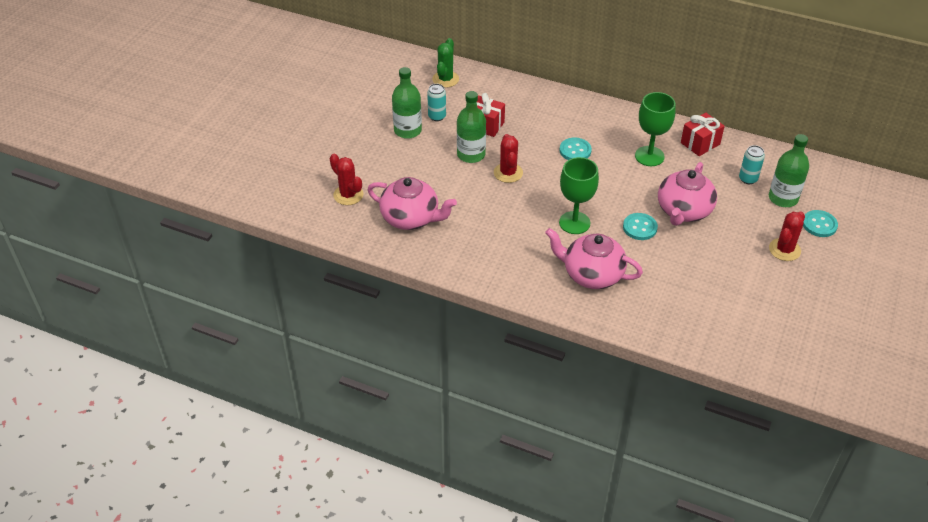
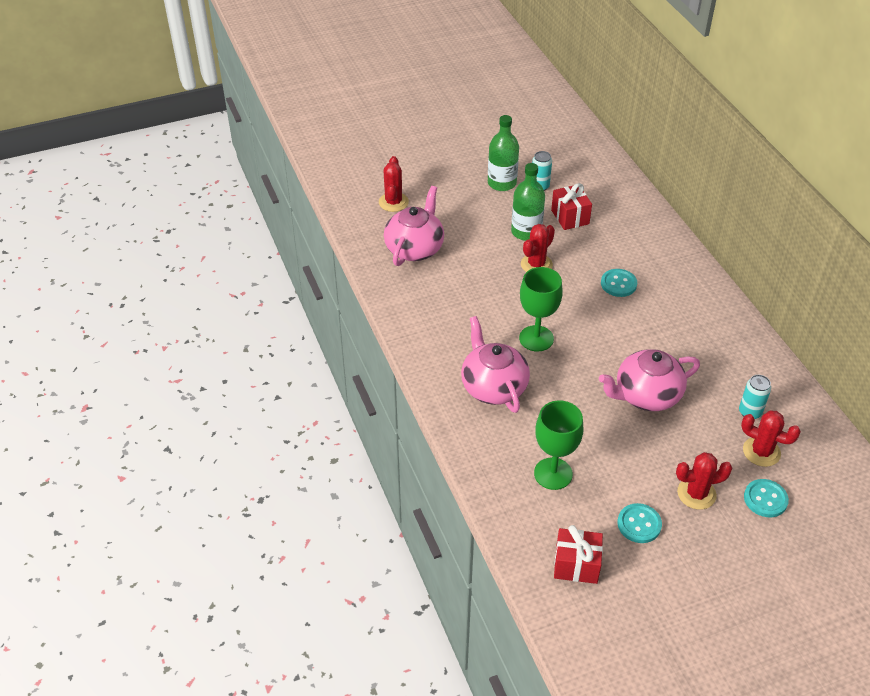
camera: 45 degrees right, 0 degrees up
(411, 218) = (415, 248): pink teapot -> pink teapot turned 135 degrees counterclockwise
(445, 79) = (587, 162): green cactus -> none
(640, 227) = (587, 381): turquoise button -> turquoise button (639, 524)
(649, 156) = (680, 331): green goblet -> green goblet (553, 474)
(700, 143) = (746, 352): red gift -> red gift (576, 565)
(783, 198) = (761, 452): green bottle -> red cactus

